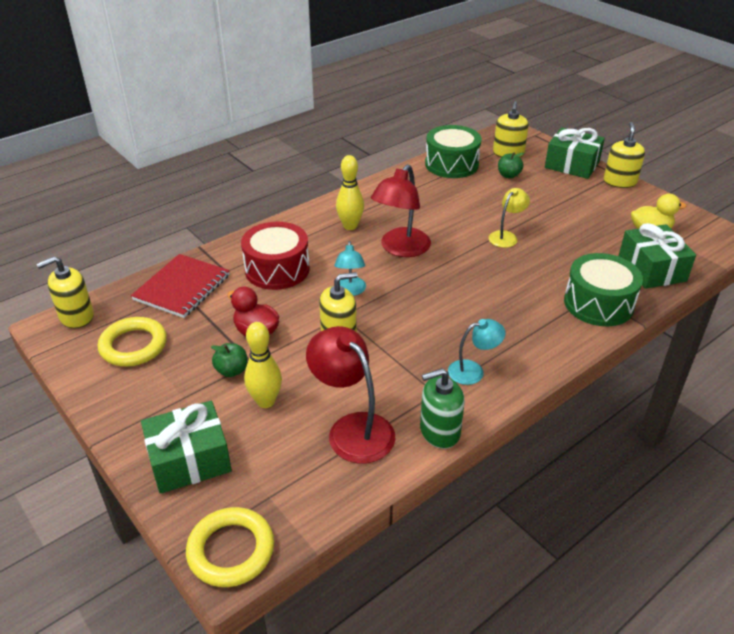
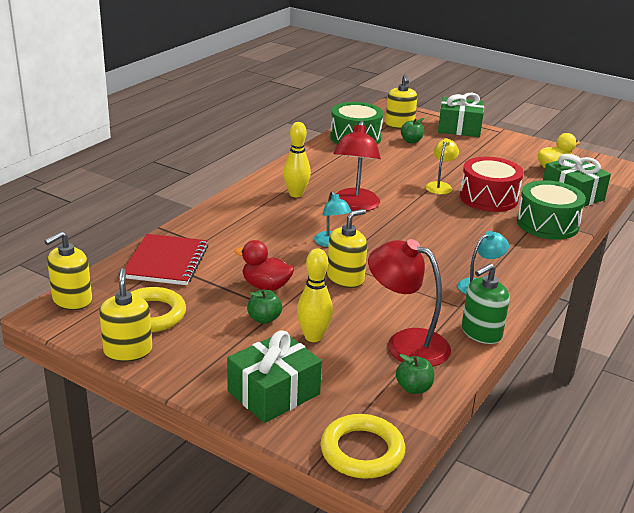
camera: 20 degrees left, 10 degrees down
(277, 269) = (250, 235): red drum -> red drum (488, 198)
(327, 486) = (413, 388): none -> green apple
(619, 182) = (506, 137): yellow soap dispenser -> yellow soap dispenser (128, 351)

